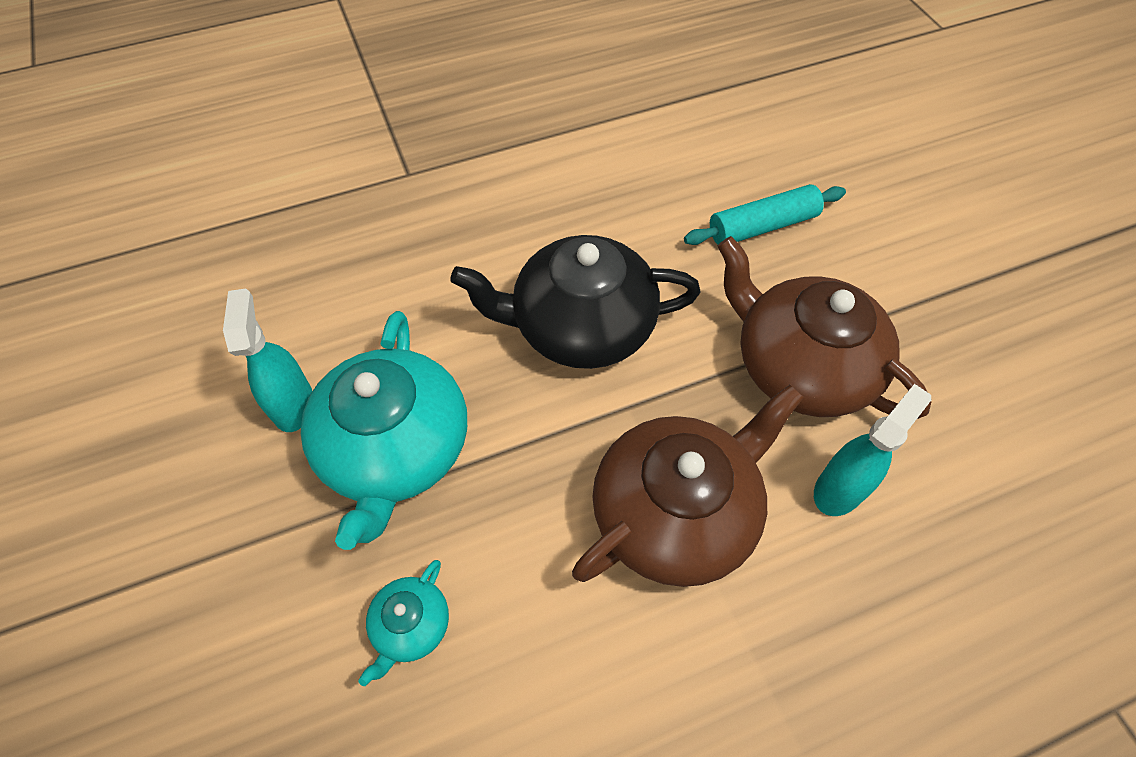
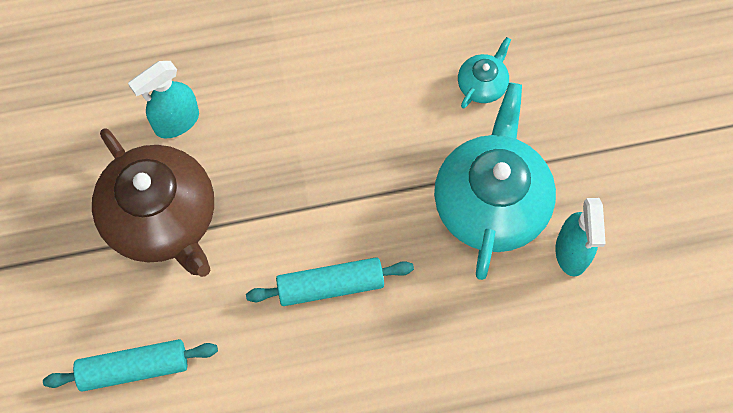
camera: 170 degrees left, 10 degrees up
(581, 326) = (330, 286): black teapot -> turquoise rolling pin
(675, 513) = (296, 124): brown teapot -> none

